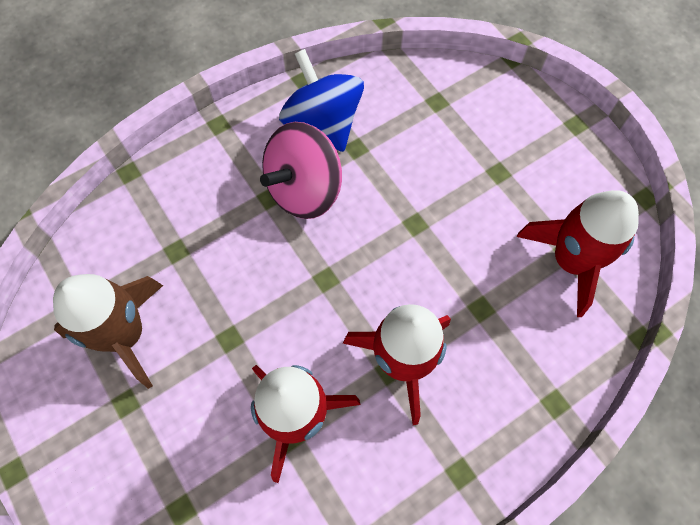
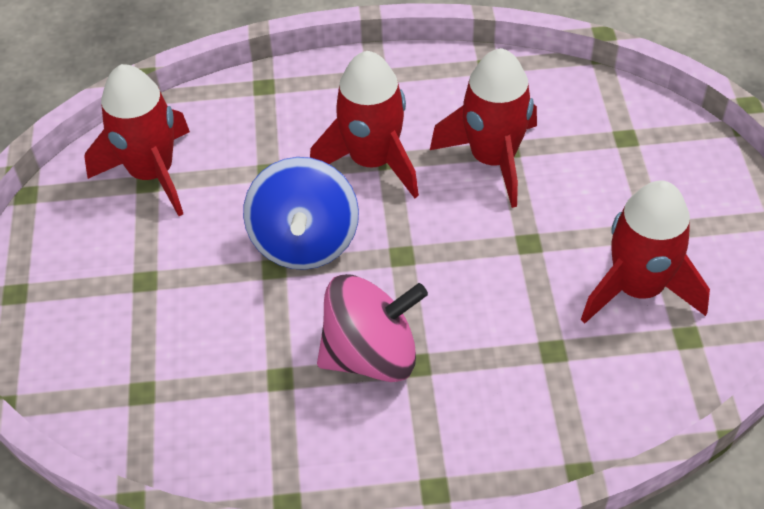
camera: 150 degrees left, 15 degrees down
(125, 335) = (637, 288): brown rocket -> red rocket
(323, 124) = (299, 426): blue spinning top -> blue spinning top (304, 241)

